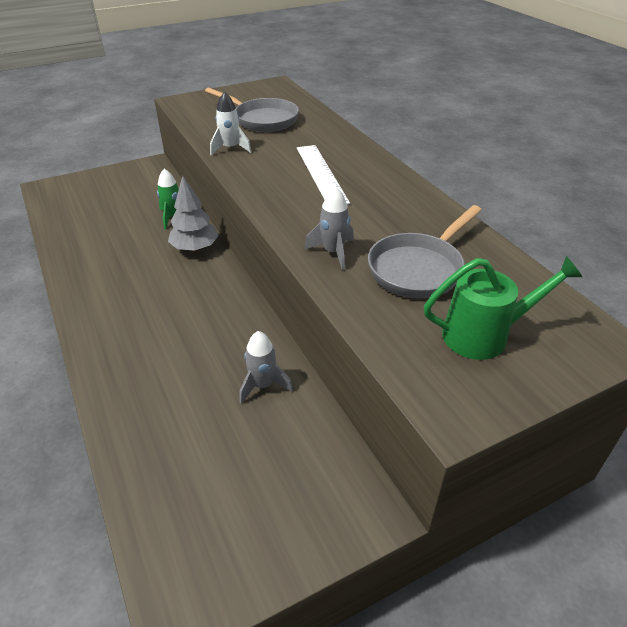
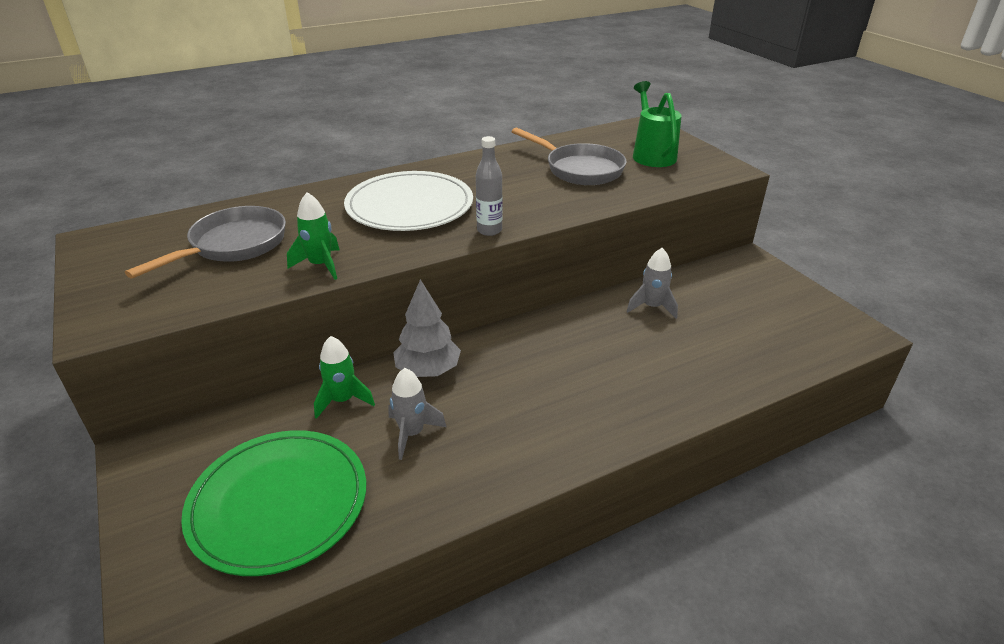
camera: 90 degrees left, 5 degrees down
(97, 206) = (278, 503): none -> green plate
(230, 148) = (320, 265): white rocket -> green rocket
(274, 211) = (489, 230): none -> grey bottle
(321, 174) = (409, 206): white ruler -> white plate
(333, 252) = (562, 201): grey rocket -> grey rocket (412, 433)

